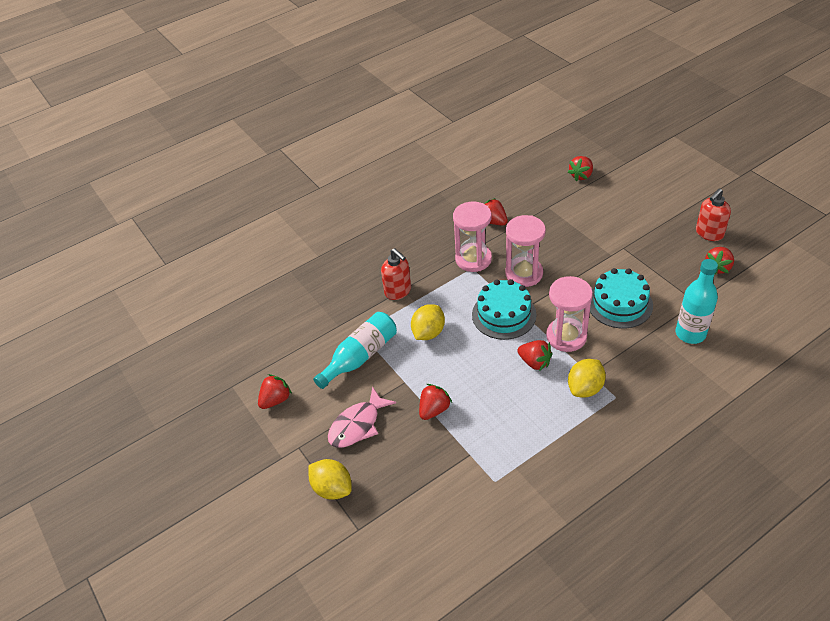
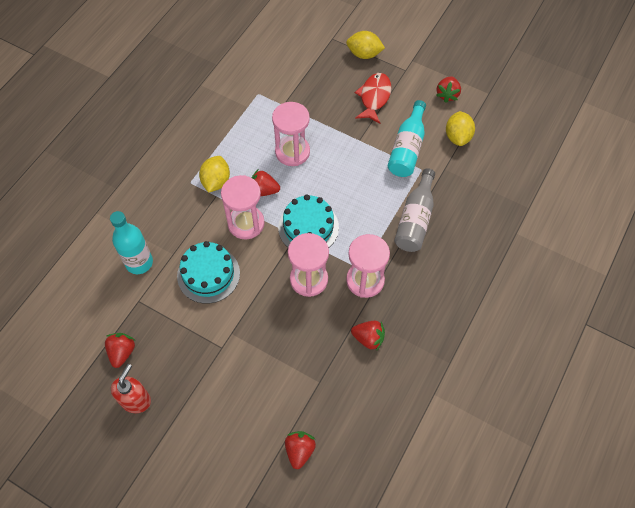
camera: 150 degrees right, 15 degrees up
(357, 425) = (374, 97): pink fish -> red fish
(398, 291) = (415, 220): red soap dispenser -> grey bottle
(428, 332) = (364, 188): yellow lemon -> yellow lemon (457, 137)
(434, 409) = (325, 126): red strawberry -> none
(485, 393) = (292, 152): none -> pink hourglass

